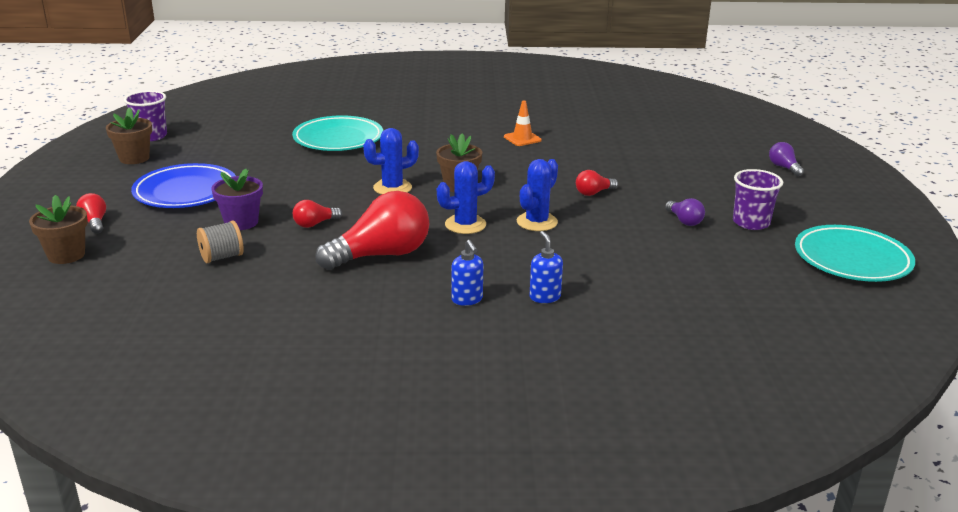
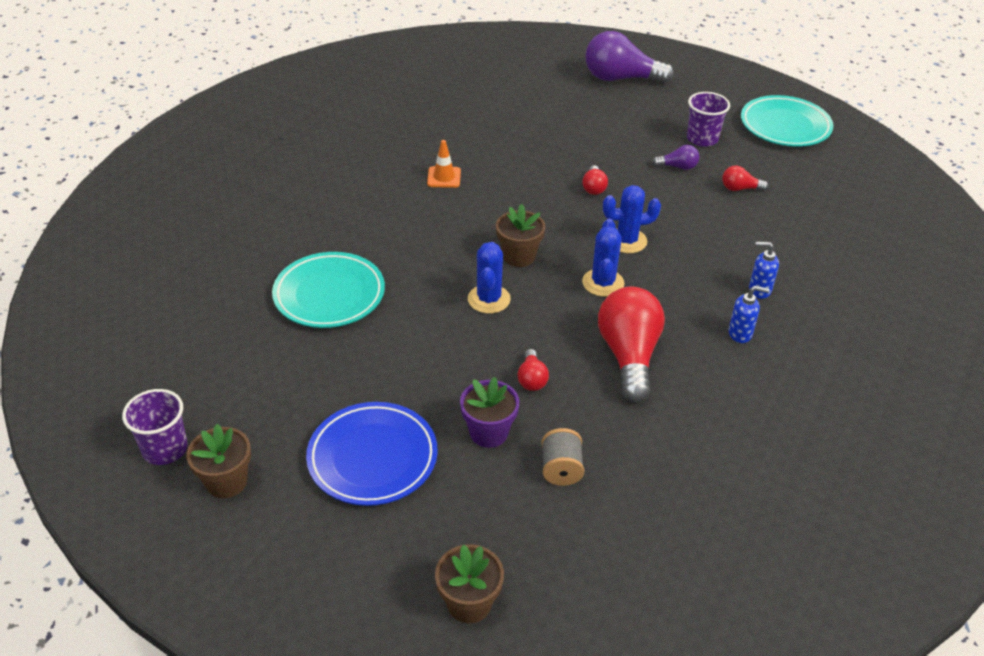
camera: 60 degrees left, 15 degrees up
(94, 222) = (396, 560): red light bulb -> red light bulb (740, 189)
(537, 222) = (627, 241): blue cactus -> blue cactus turned 75 degrees counterclockwise
(783, 167) = (620, 78): purple light bulb -> purple light bulb, size x2.18

